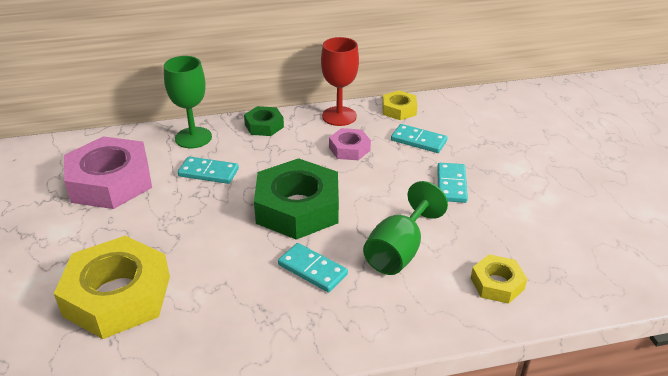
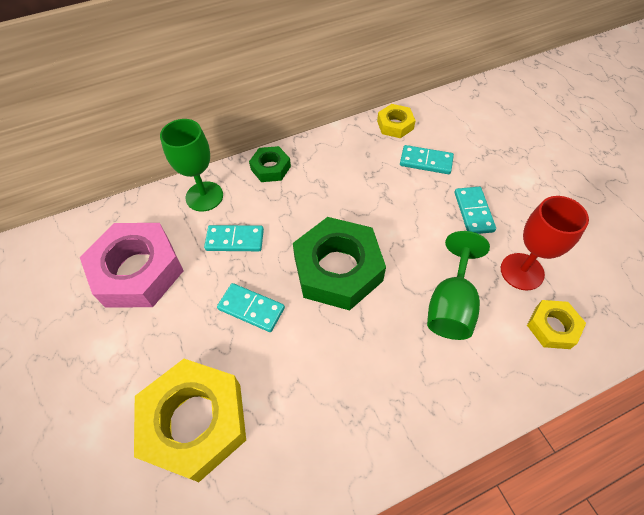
camera: 10 degrees left, 20 degrees up
(312, 269) = (377, 346): turquoise domino -> turquoise domino (251, 308)
(339, 116) = (340, 143): red goblet -> red goblet (522, 271)
(349, 149) = (363, 183): pink nut -> none

